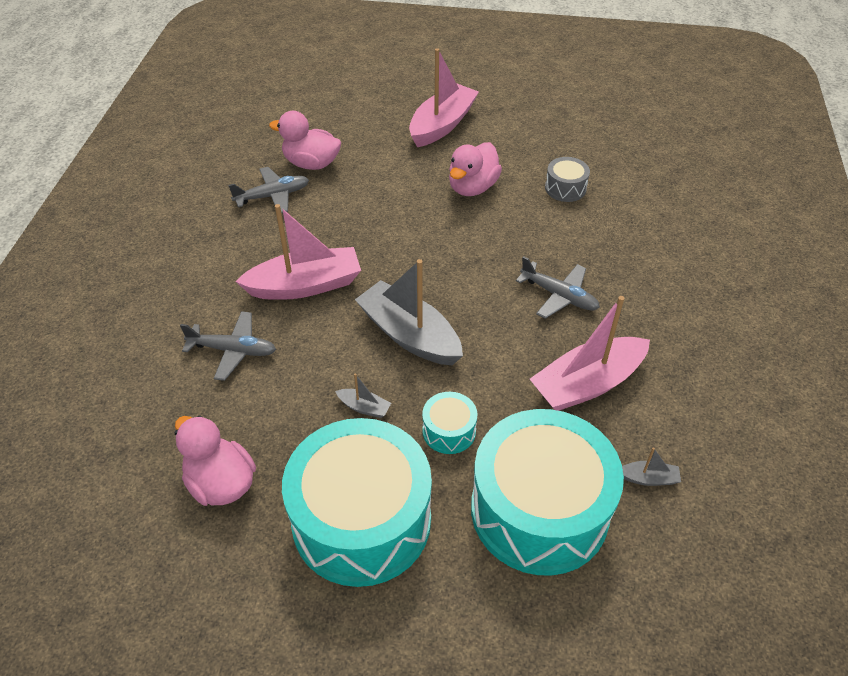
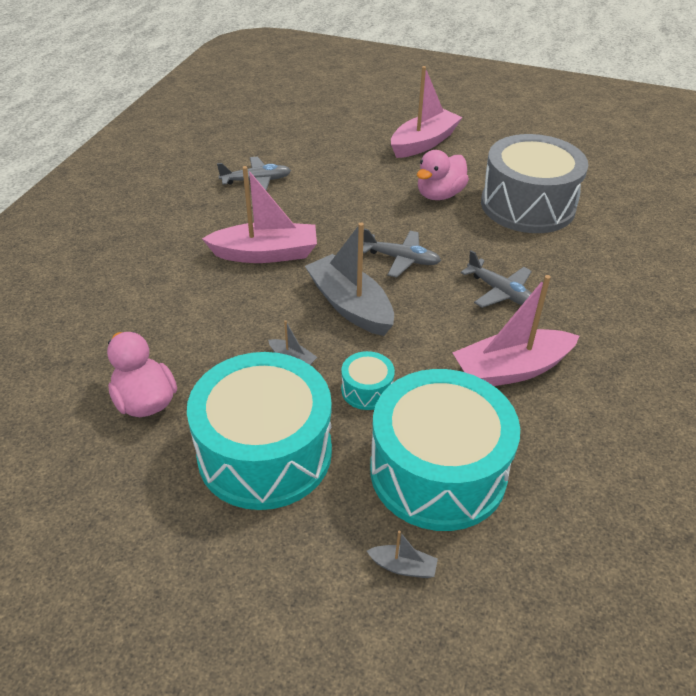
camera: 10 degrees right, 5 degrees down
(233, 350) = (187, 296): grey plane -> grey plane (401, 259)
(311, 163) = (297, 160): pink duck -> none
(565, 188) = (527, 205): grey drum -> grey drum, size x2.38
(648, 478) = (554, 460): grey boat -> grey boat (403, 567)

